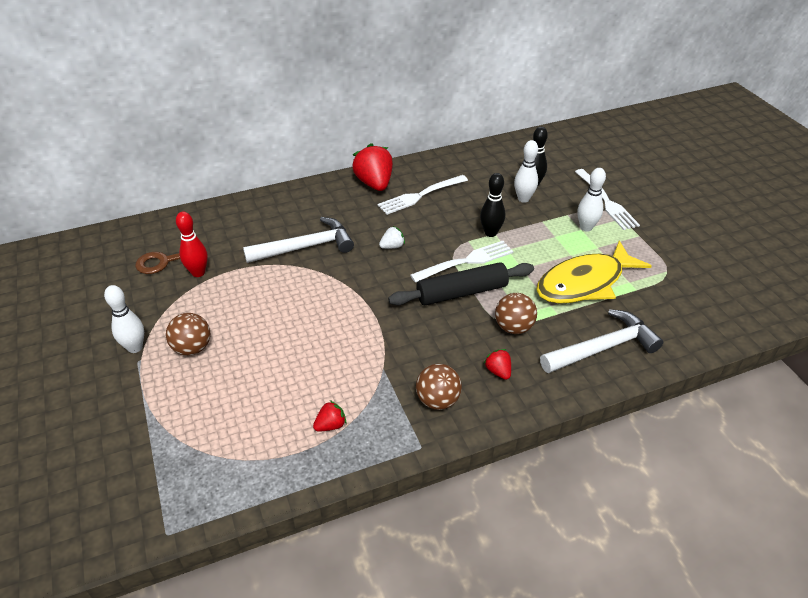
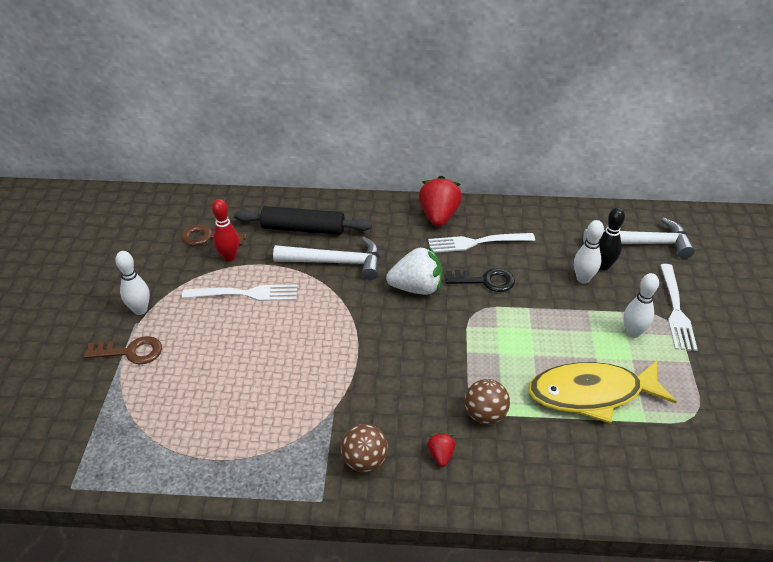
camera: 25 degrees right, 0 degrees up
(149, 388) = (130, 352): none -> brown key
(192, 348) = (184, 327): brown ball -> none
(330, 425) = (255, 445): red strawberry -> none
(392, 246) = (416, 288): white strawberry -> white strawberry, size x2.04
(447, 223) = (485, 281): none -> black key
(461, 292) = (455, 359): black rolling pin -> black rolling pin (303, 229)
(466, 261) = (480, 328): white fork -> white fork (246, 294)
(490, 233) = (524, 305): black bowling pin -> none
(603, 348) = (566, 472): white hammer -> white hammer (642, 243)

